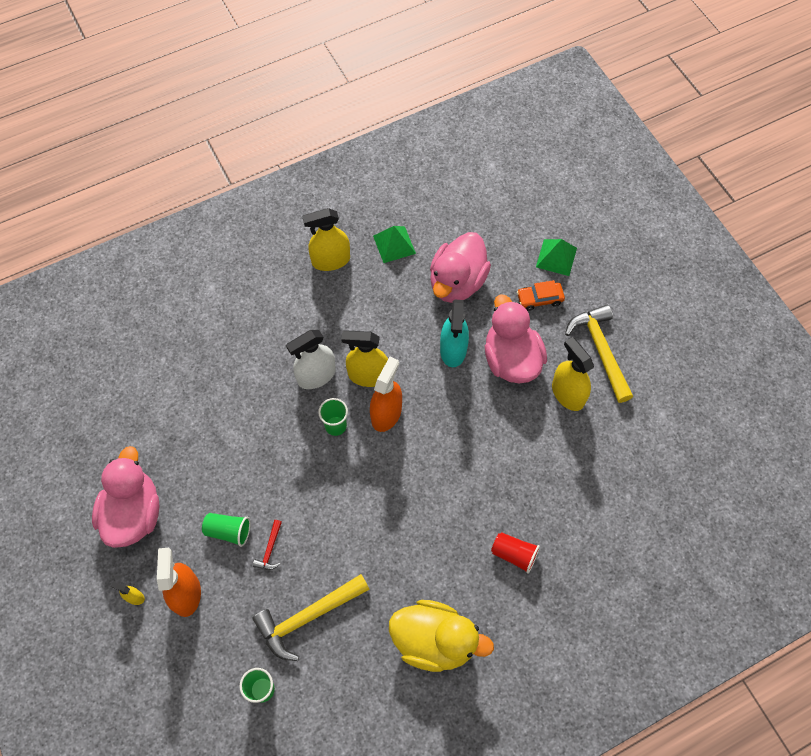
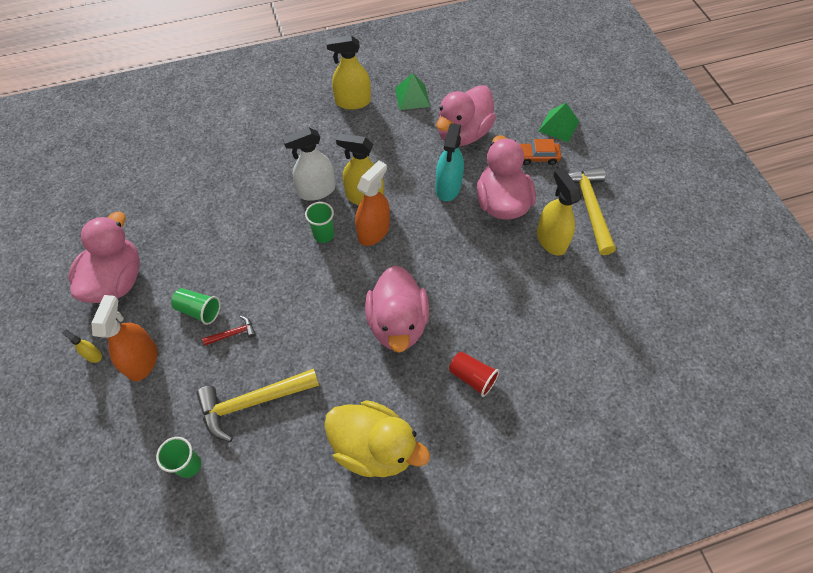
camera: 10 degrees right, 5 degrees down
(270, 549) = (233, 333): red hammer -> red hammer turned 135 degrees counterclockwise
(431, 511) = (397, 323): none -> pink duck

